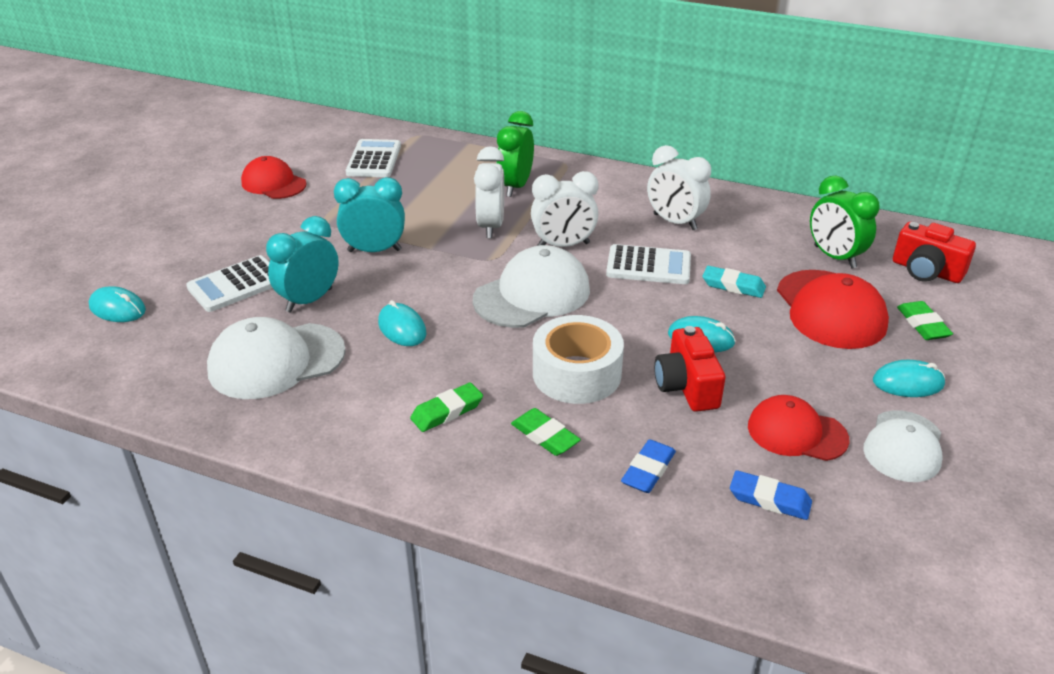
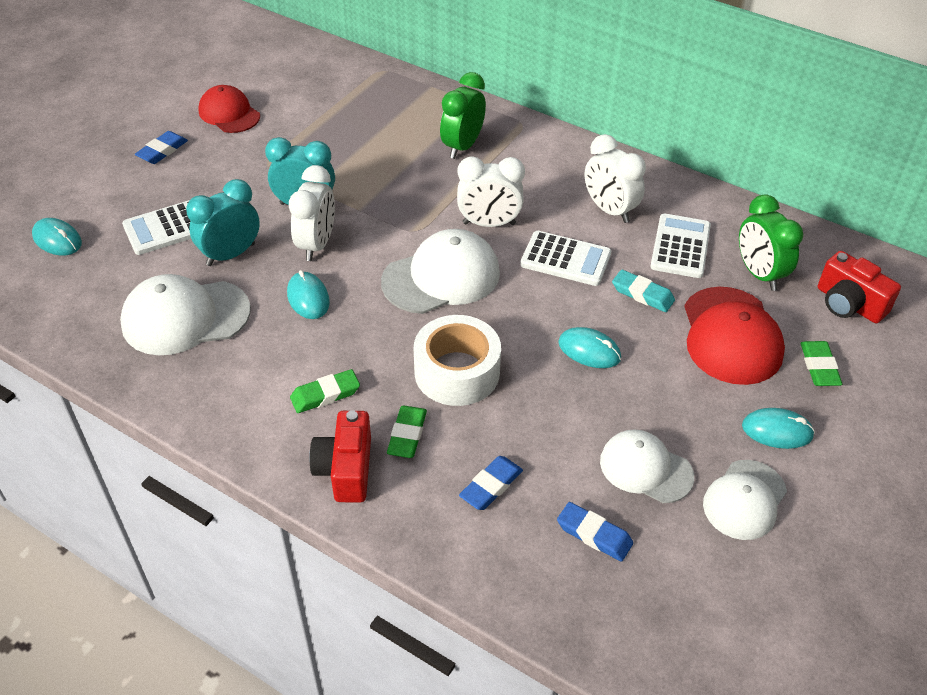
camera: 10 degrees right, 10 degrees up
(212, 221) = (162, 151): none -> blue eraser
(374, 159) = (332, 96): white calculator -> white calculator (680, 247)
(491, 226) = (424, 192): white clock -> white clock (316, 244)
(545, 436) = (407, 435): green eraser -> green eraser turned 45 degrees clockwise
(687, 386) = (557, 402): red camera -> red camera (345, 469)
(796, 433) = (645, 469): red cap -> white cap

